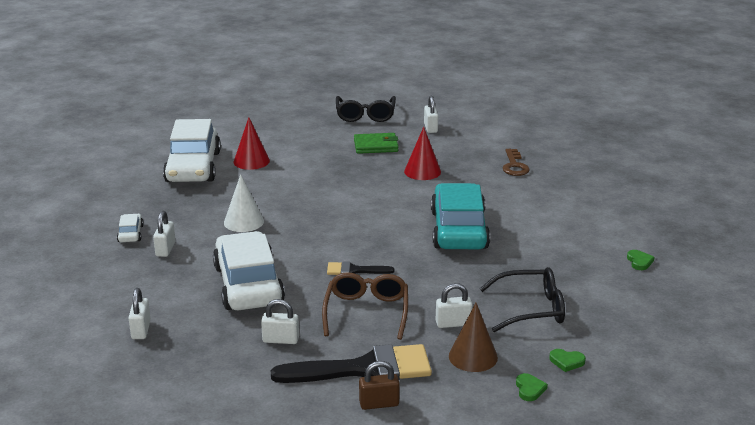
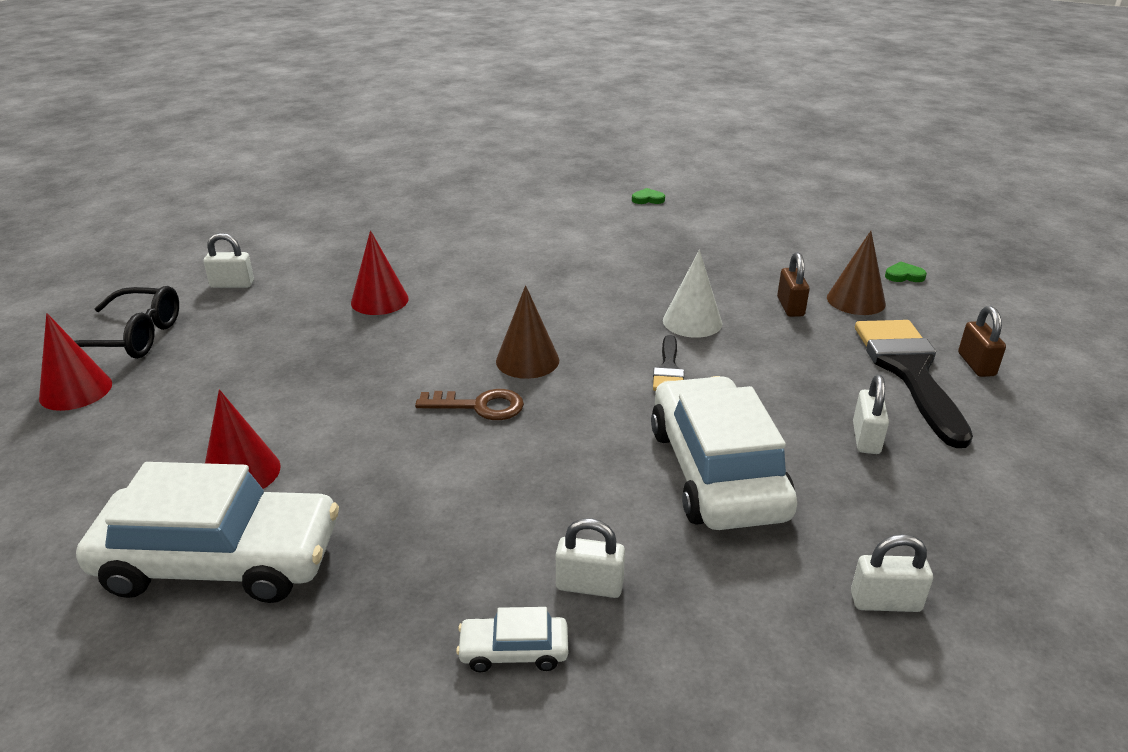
camera: 85 degrees left, 5 degrees up
(244, 222) = (496, 479): white cone -> white cone (692, 322)
(248, 285) = (716, 471): white car -> white car turned 90 degrees clockwise
(315, 114) = (76, 390): none -> red cone
(358, 223) = (527, 360): none -> brown cone
(366, 312) = (776, 364): brown glasses -> none
(376, 146) = (265, 334): green wallet -> none
(453, 323) = (790, 307): white padlock -> brown padlock
(459, 230) = (563, 287): turquoise car -> none
(514, 166) = (395, 237): brown key -> brown key (479, 406)
(531, 309) = (749, 260): black glasses -> none
(566, 361) = (846, 253): green heart -> none

